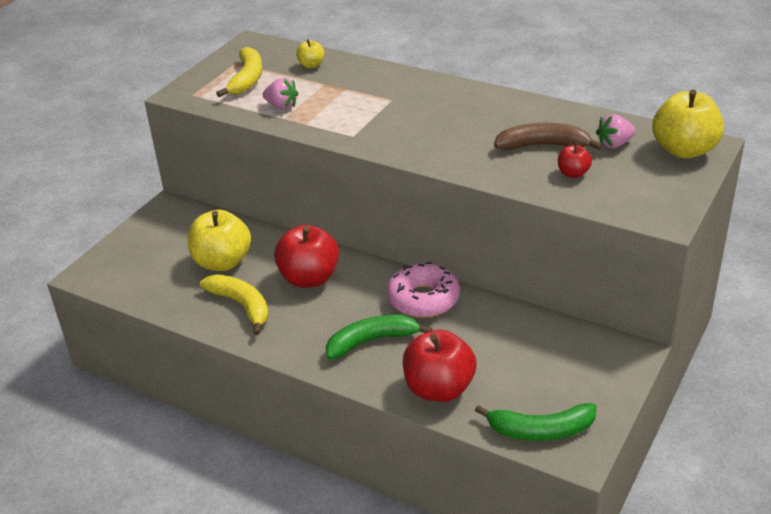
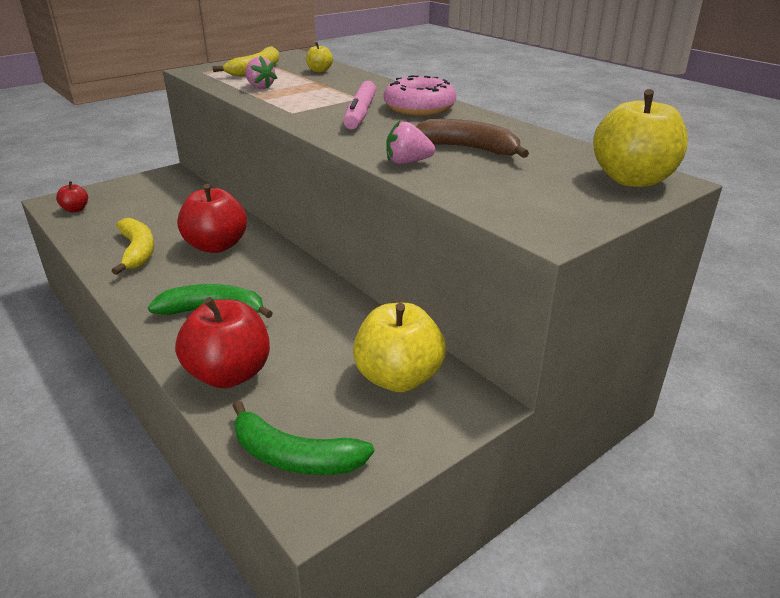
camera: 20 degrees right, 5 degrees down
(222, 262) = (162, 217): yellow apple -> yellow apple (398, 378)
(415, 122) = (360, 113): none -> pink marker
(423, 299) = (299, 288): pink donut -> pink donut (419, 108)
(573, 173) = (477, 174): red apple -> red apple (75, 209)
(614, 144) = (550, 161): pink strawberry -> pink strawberry (407, 162)

